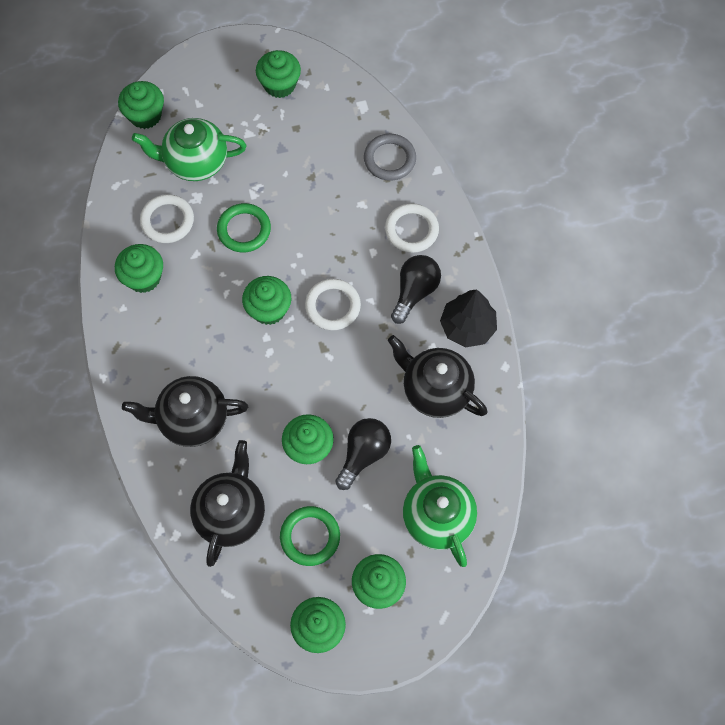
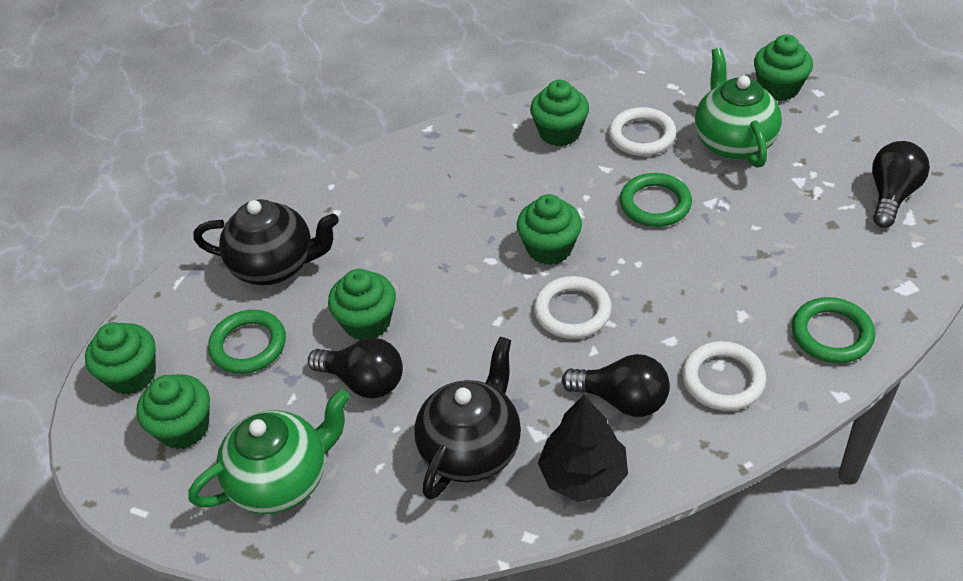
camera: 85 degrees right, 20 degrees down
(192, 420) = (388, 209): black teapot -> none
(280, 85) = (891, 195): green cupcake -> black light bulb
(389, 159) = (831, 334): grey ring -> green ring

